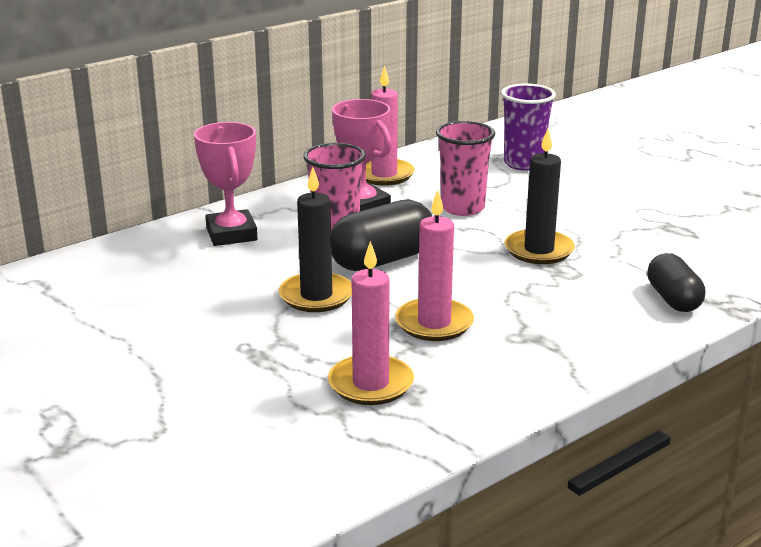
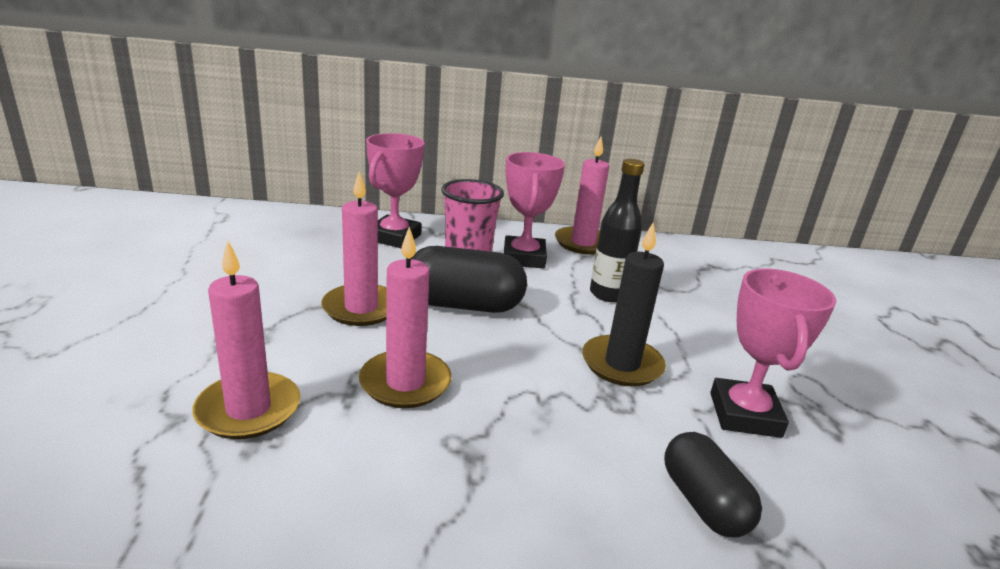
camera: 35 degrees right, 0 degrees up
(316, 296) = (361, 308): black candle -> pink candle
(462, 208) = (608, 294): pink cup -> black bottle
(523, 163) = (726, 282): purple cup -> none
(639, 246) = (744, 414): none -> pink trophy
(673, 299) = (703, 502): black capsule -> black capsule turned 45 degrees counterclockwise

